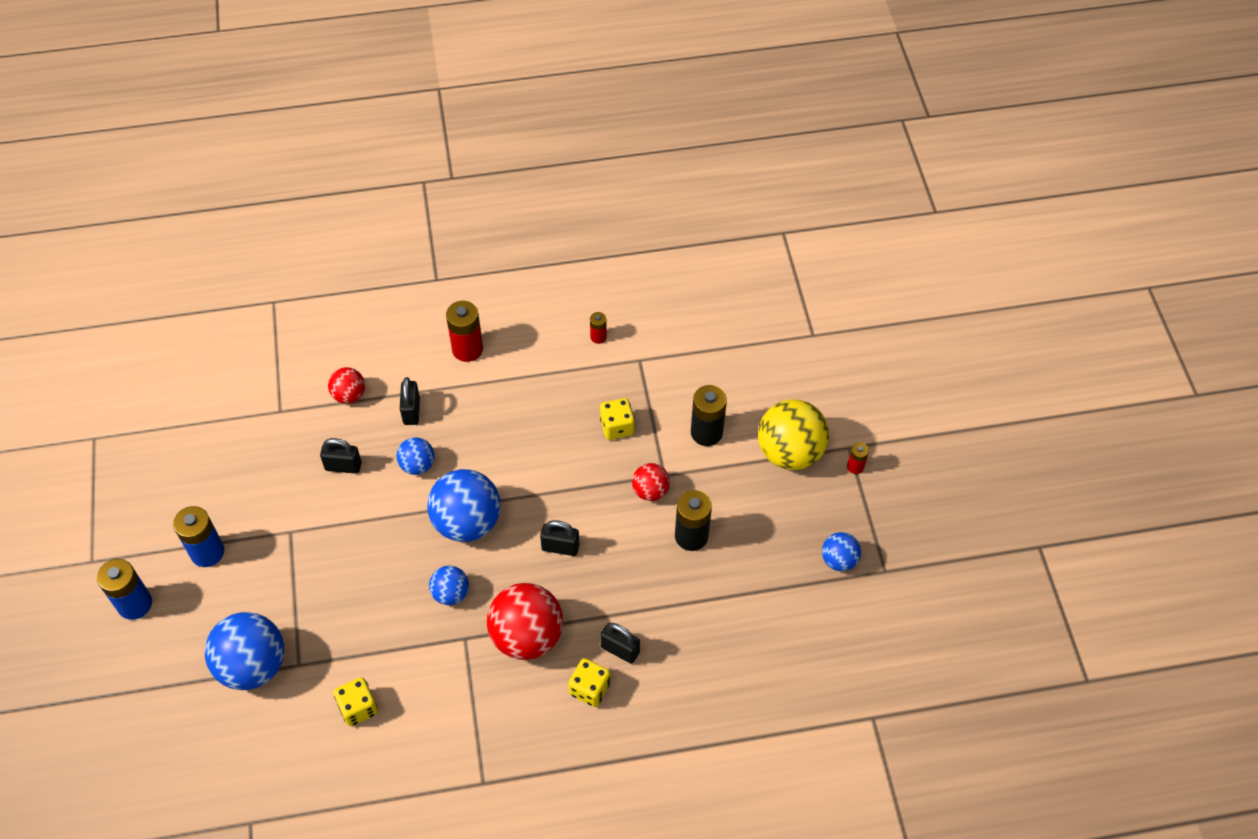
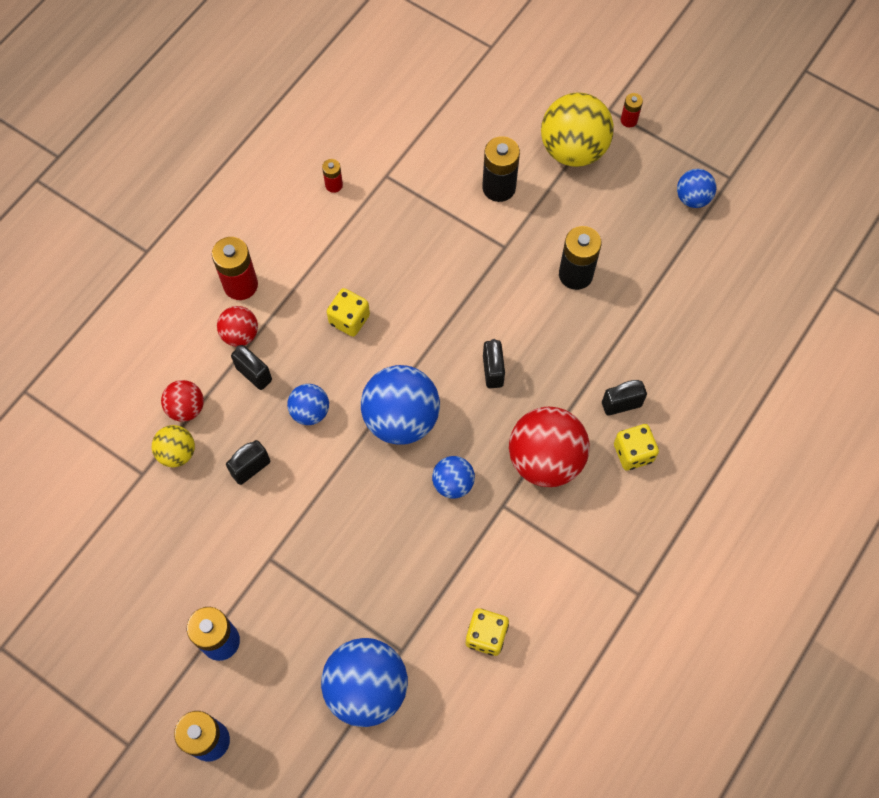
camera: 45 degrees left, 10 degrees up
(313, 417) = (177, 453): none -> yellow ball
(560, 547) = (493, 371): black padlock -> black padlock turned 60 degrees counterclockwise
(617, 427) = (429, 242): yellow dice -> yellow dice (349, 319)
(650, 491) = (509, 268): red ball -> red ball (240, 334)

